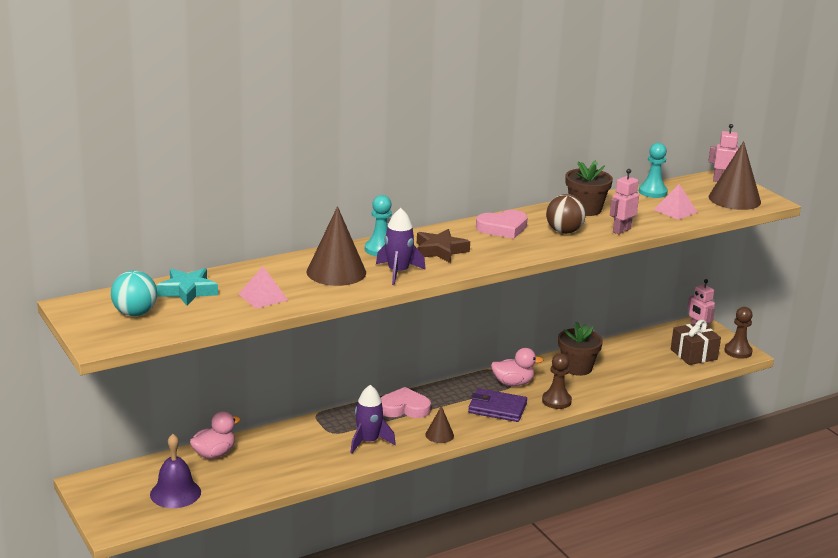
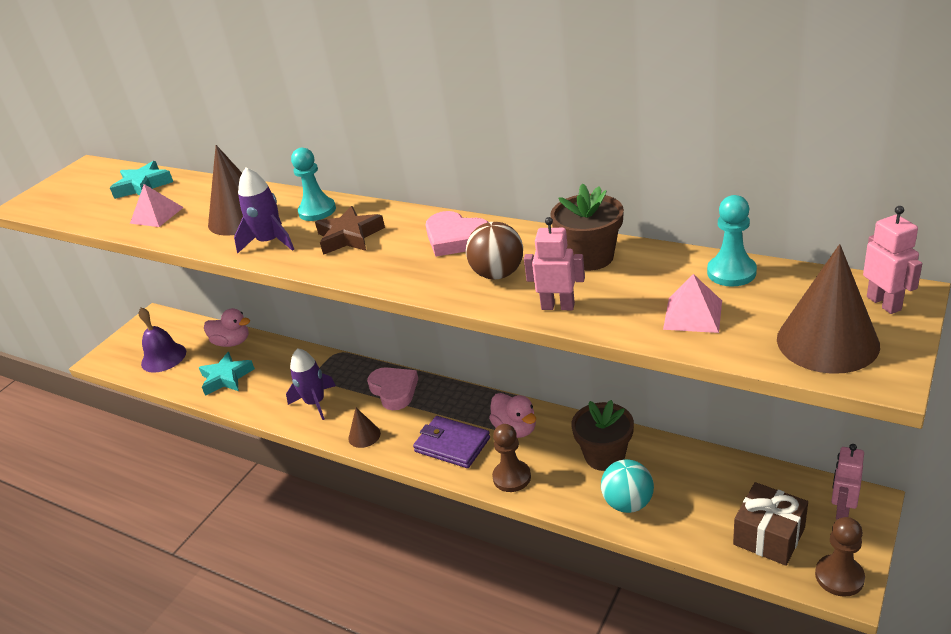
camera: 65 degrees right, 10 degrees up
(135, 313) = (85, 190): turquoise ball -> turquoise ball (628, 503)
(266, 470) = (226, 378): none -> turquoise star
(497, 408) = (452, 445): purple wallet -> purple wallet turned 45 degrees counterclockwise

